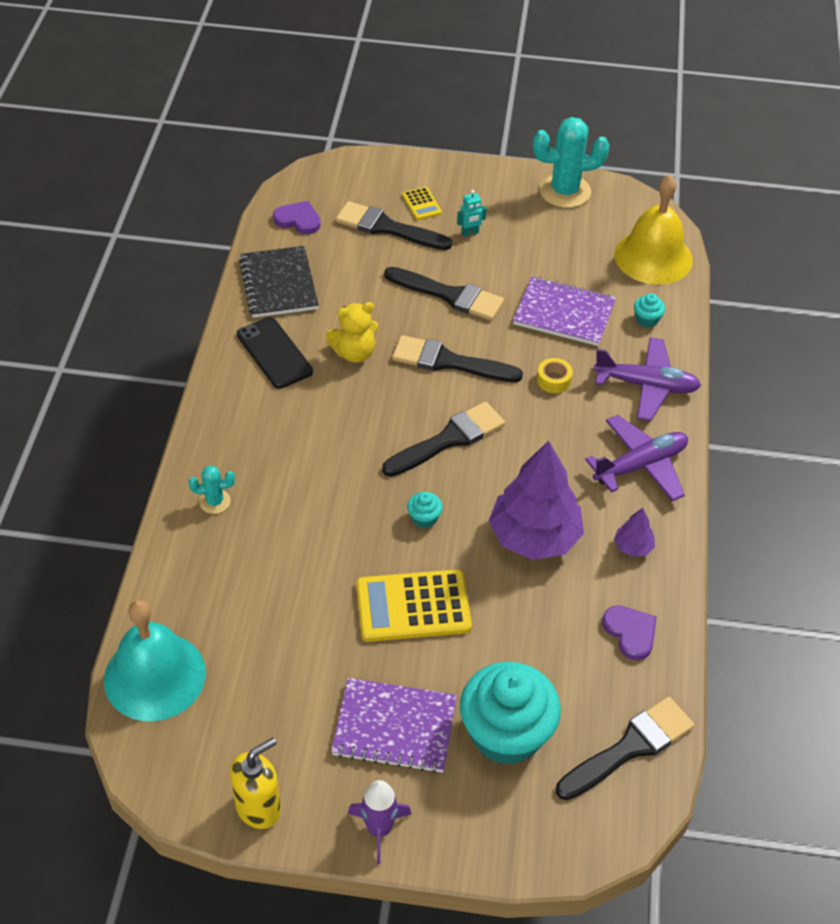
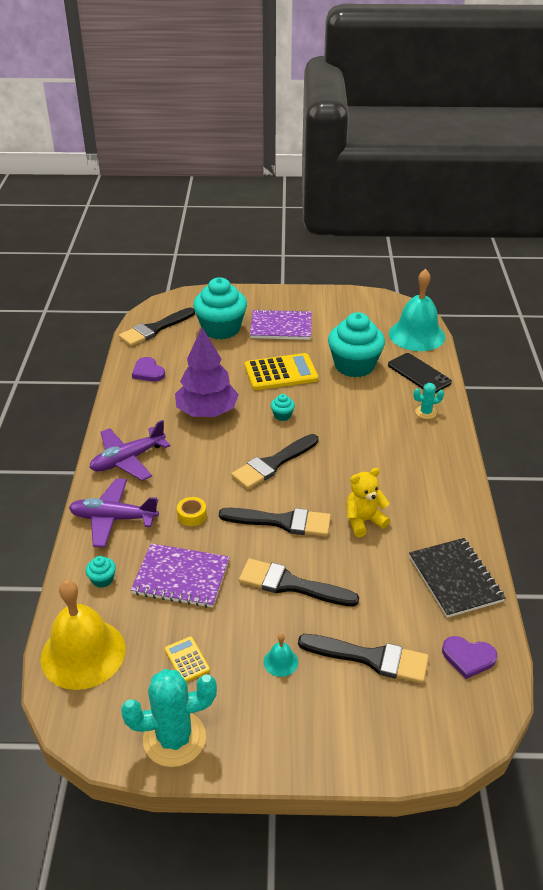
camera: 175 degrees right, 10 degrees down
(258, 807) = (341, 298): yellow soap dispenser -> none
(274, 353) = (430, 514): black phone -> black phone (419, 374)
(289, 610) = (354, 365): none -> turquoise cupcake
(379, 829) = (281, 296): purple rocket -> none
(421, 204) = (341, 697): yellow calculator -> yellow calculator (187, 660)
(470, 233) = (280, 662): turquoise robot -> turquoise bell
(633, 547) = (140, 412): purple tree -> none

